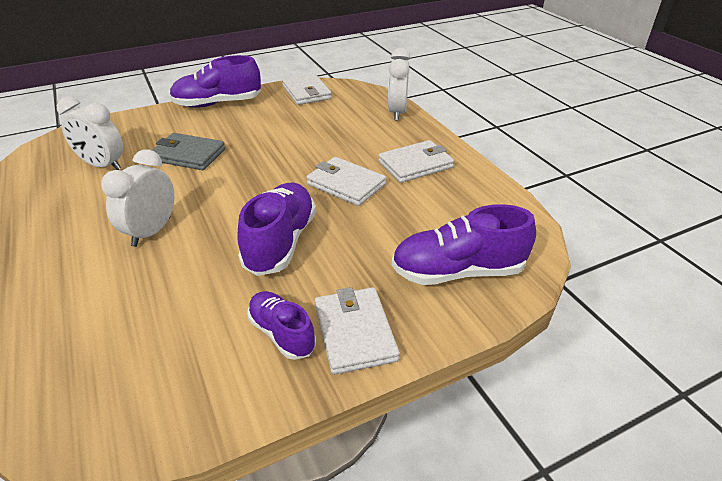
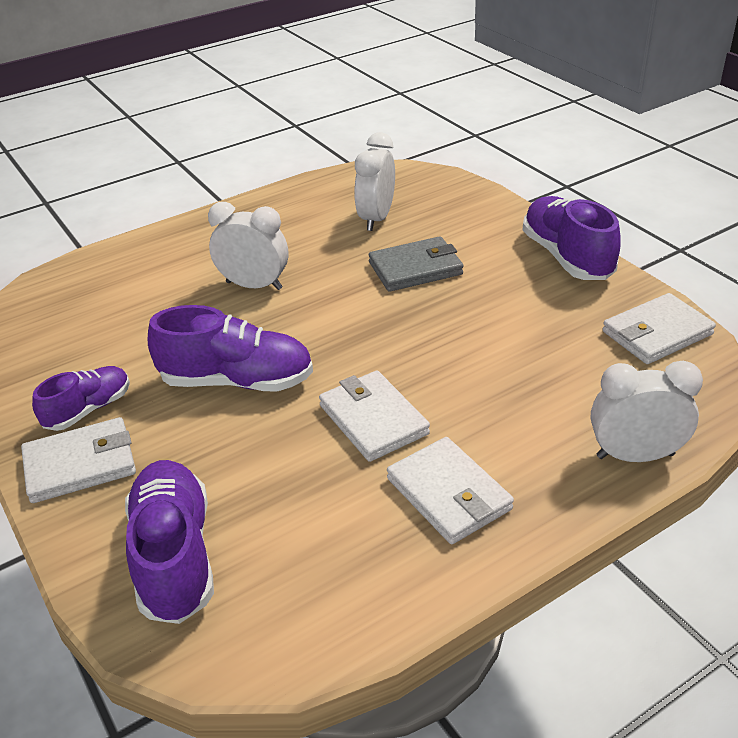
camera: 85 degrees right, 0 degrees up
(188, 155) = (415, 268): grey wallet -> grey wallet turned 60 degrees clockwise
(346, 184) = (373, 419): white wallet -> white wallet turned 60 degrees counterclockwise

